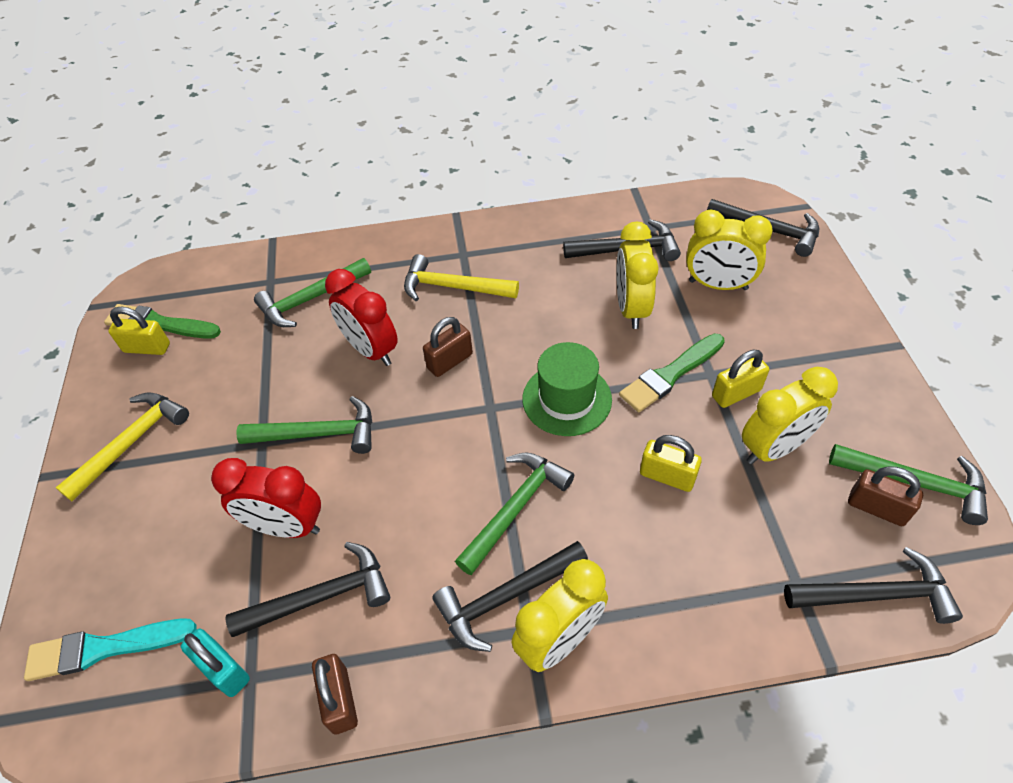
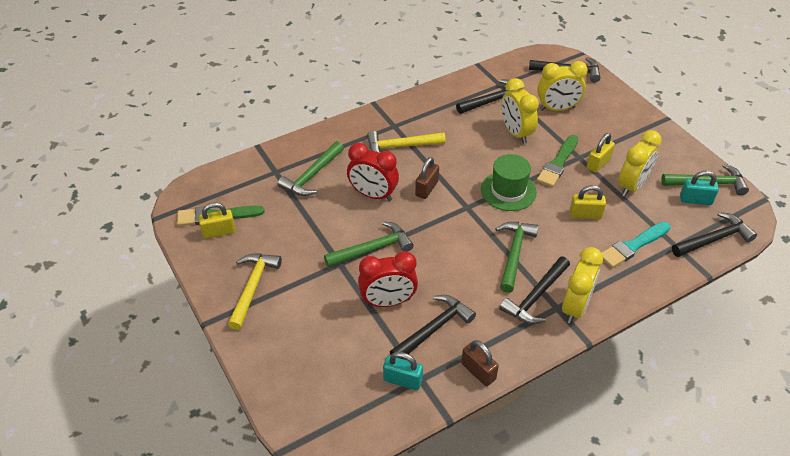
camera: 25 degrees left, 5 degrees down
(104, 648) = (322, 394): turquoise brush -> turquoise brush (633, 246)
(876, 508) = (695, 200): brown padlock -> turquoise padlock

